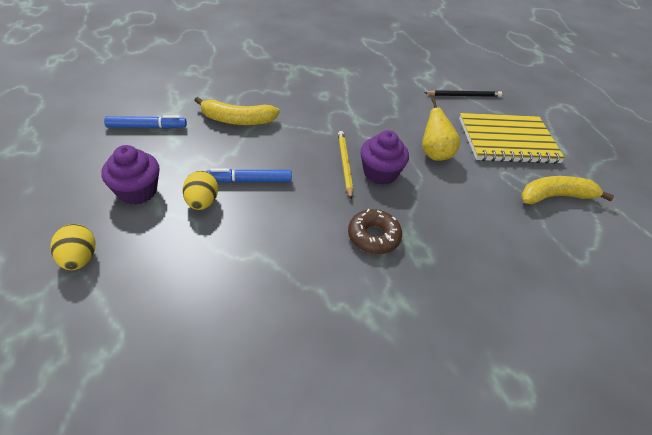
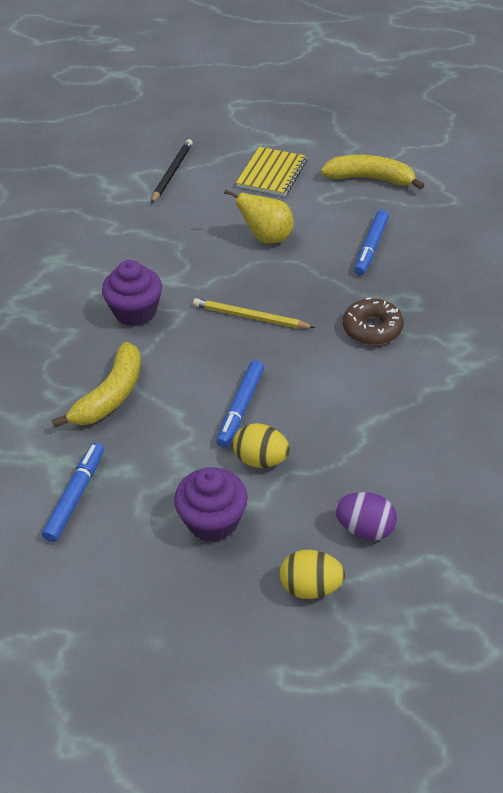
camera: 60 degrees left, 0 degrees up
(144, 280) = (365, 529): none -> purple egg
(380, 173) = (279, 292): purple cupcake -> purple cupcake (135, 312)
(470, 215) = (371, 247): none -> blue marker
(507, 140) = (272, 173): yellow notebook -> yellow notebook, size x0.63
(555, 196) = (370, 179): yellow banana -> yellow banana turned 90 degrees clockwise

